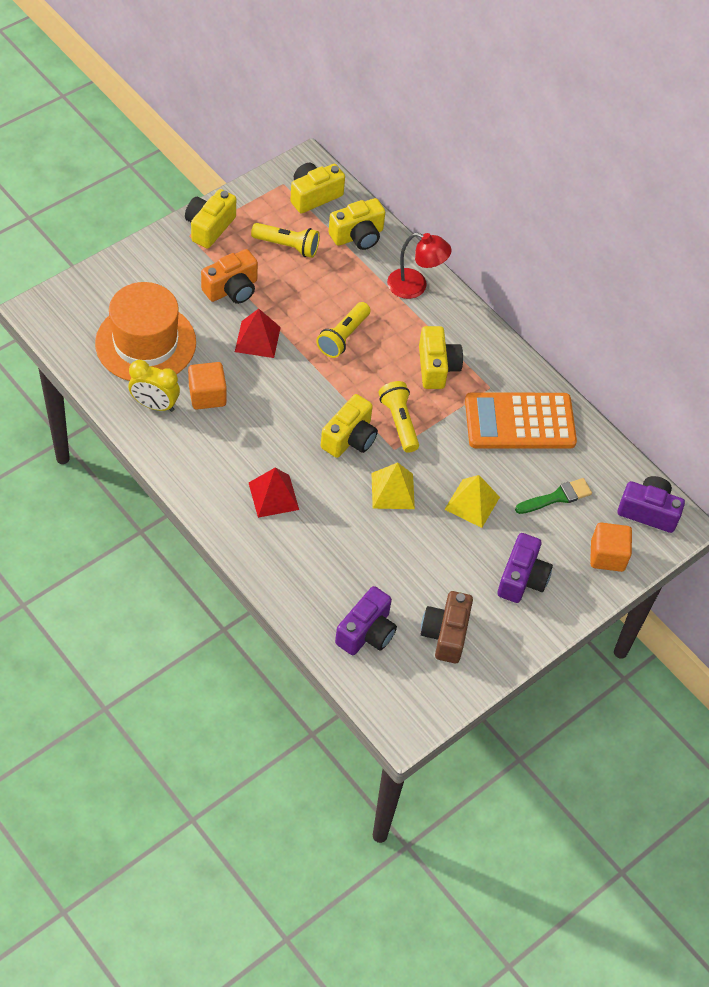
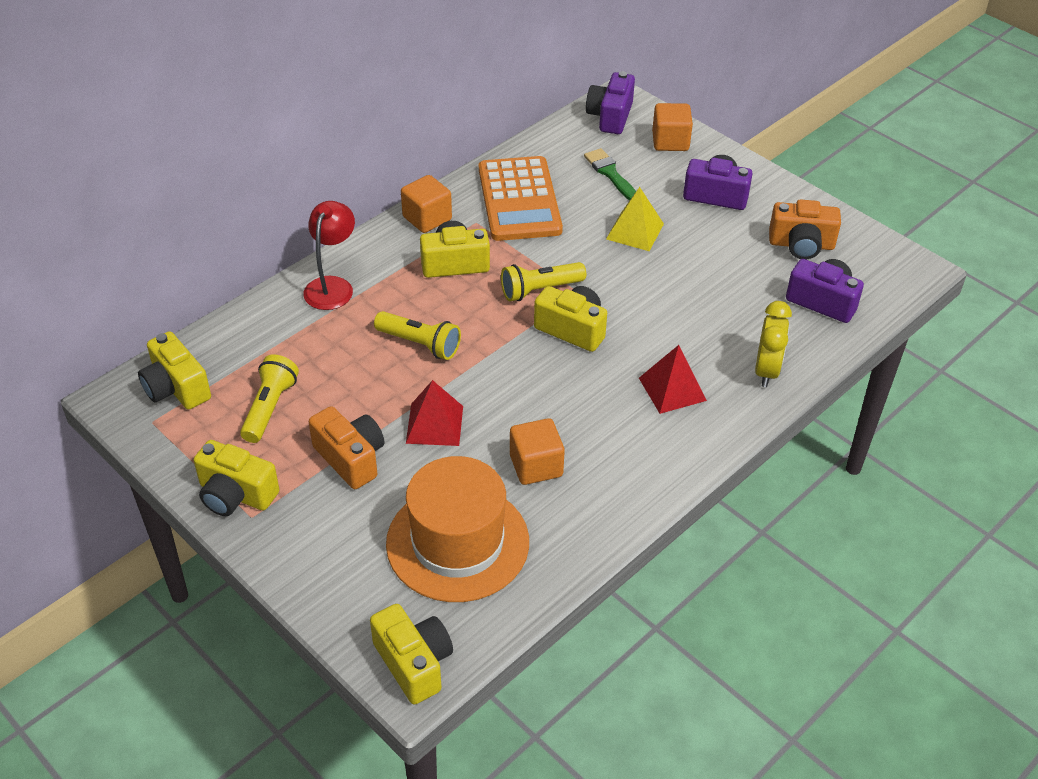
camera: 90 degrees left, 10 degrees down
(155, 405) = (562, 519): yellow clock -> yellow clock (766, 371)
(358, 236) = (249, 341): yellow camera -> yellow camera (414, 663)
(392, 491) = (636, 291): yellow pyramid -> none
(446, 634) = (801, 245): brown camera -> orange camera
(496, 353) = (427, 218): none -> orange cube

